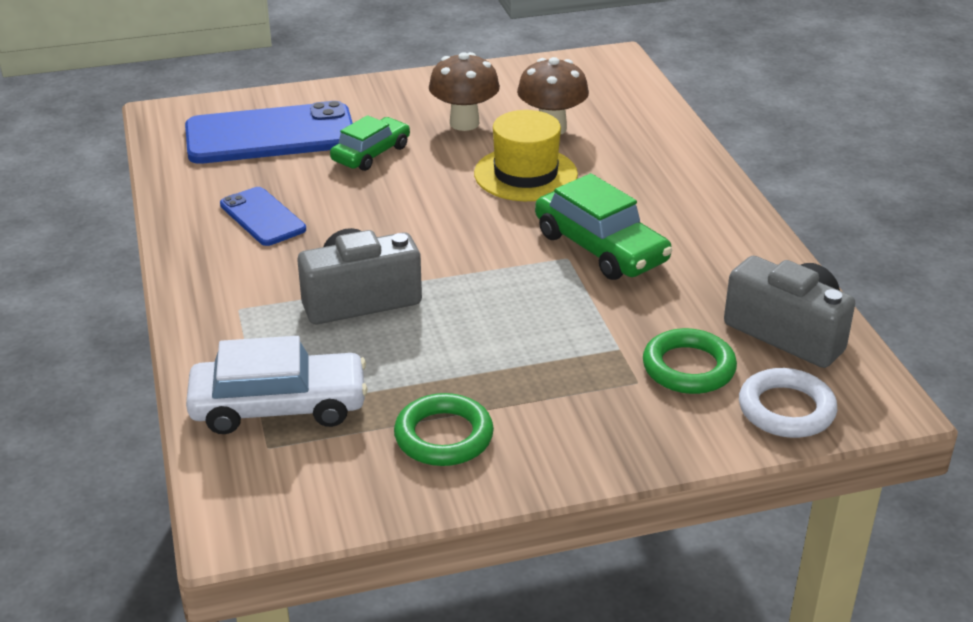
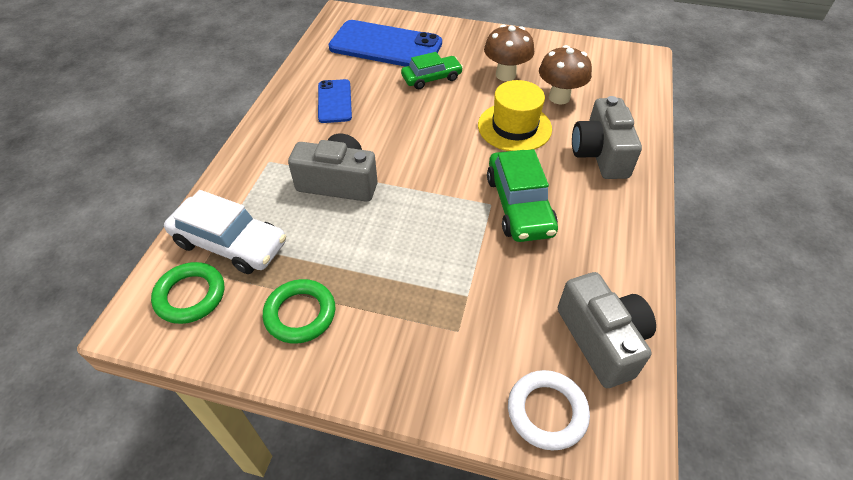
camera: 30 degrees right, 15 degrees up
(647, 170) = (600, 154): none -> grey camera
(688, 368) = (502, 336): green ring -> green ring (190, 295)

